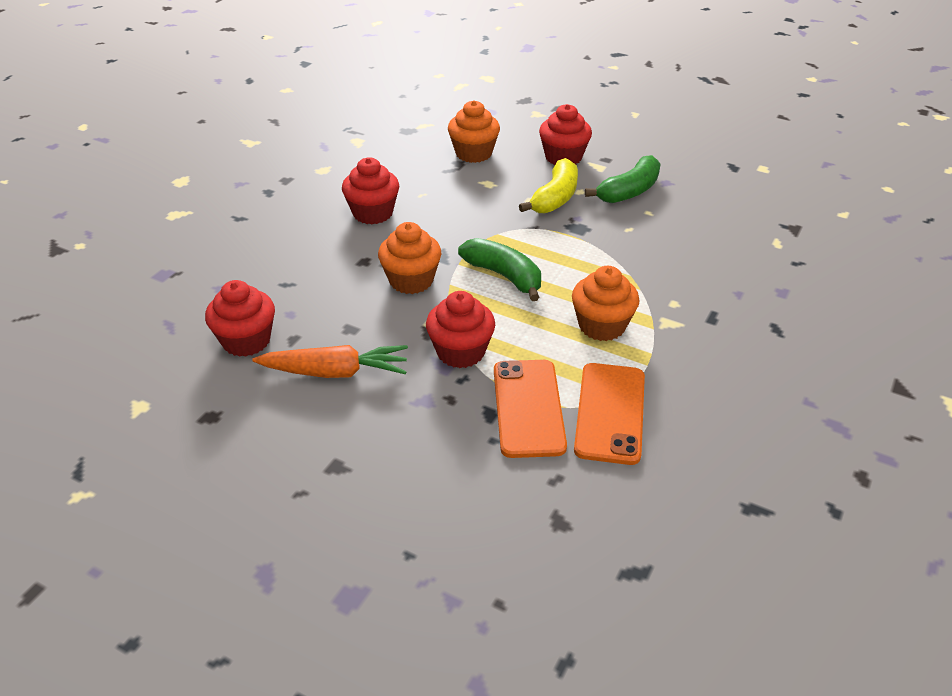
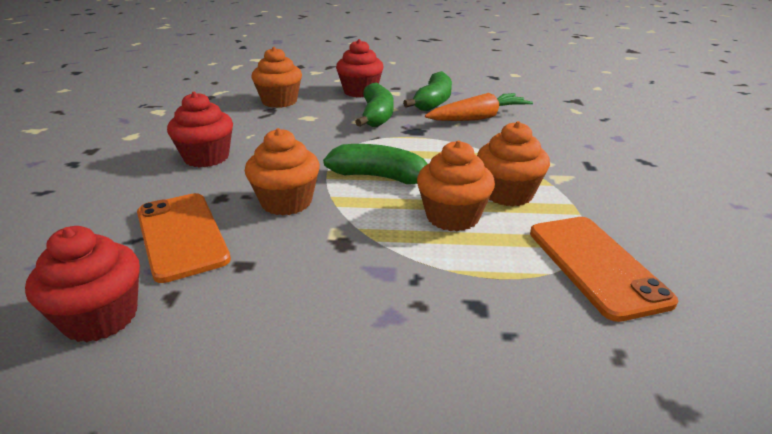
camera: 25 degrees left, 10 degrees down
(335, 372) = (252, 319): orange carrot -> orange carrot (479, 118)
(460, 352) = (391, 252): red cupcake -> none
(528, 408) = (513, 286): orange phone -> orange phone (181, 235)
(533, 334) = (452, 217): none -> orange cupcake
(555, 197) = (377, 116): yellow banana -> green banana

